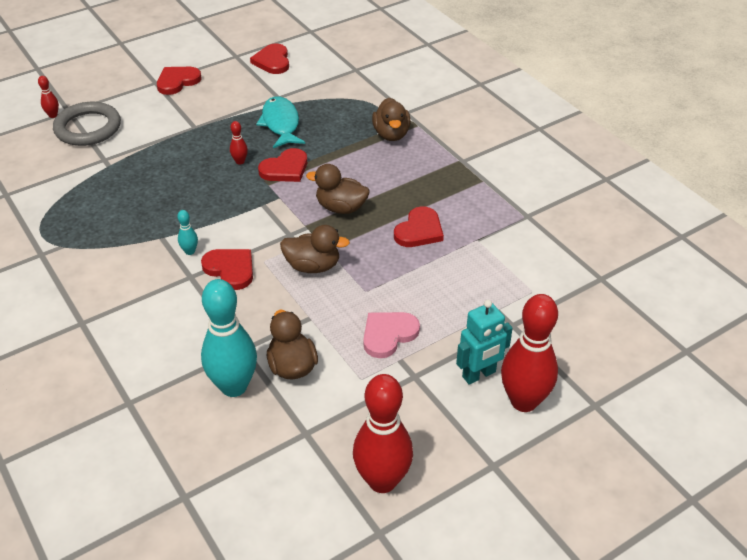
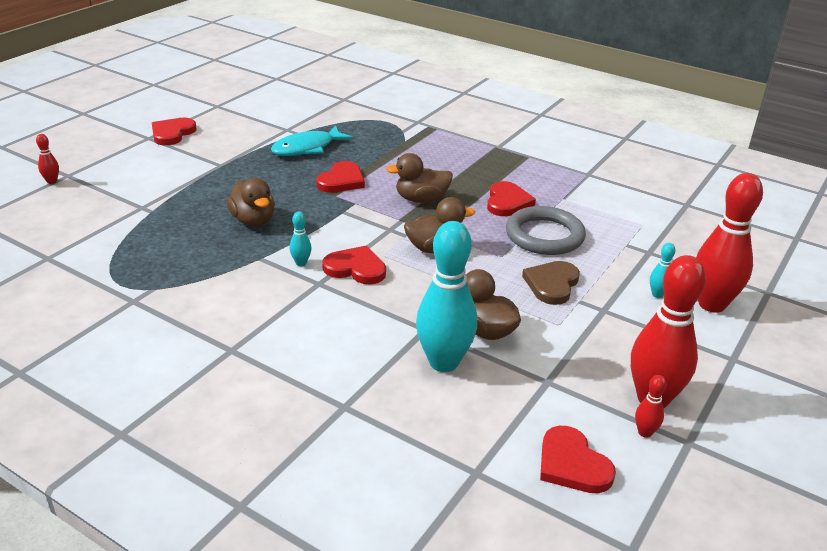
camera: 25 degrees left, 10 degrees down
(88, 128) = (102, 185): grey ring -> grey ring (544, 235)
(240, 161) = (291, 183): red bowling pin -> red bowling pin (645, 432)
(272, 61) = (258, 104): red heart -> red heart (572, 464)
(281, 123) = (307, 148): turquoise fish -> turquoise fish turned 90 degrees counterclockwise
(388, 334) = (552, 284): pink heart -> brown heart
(391, 134) = (419, 139): brown duck -> brown duck (253, 220)
(479, 375) = (657, 294): turquoise robot -> turquoise bowling pin

